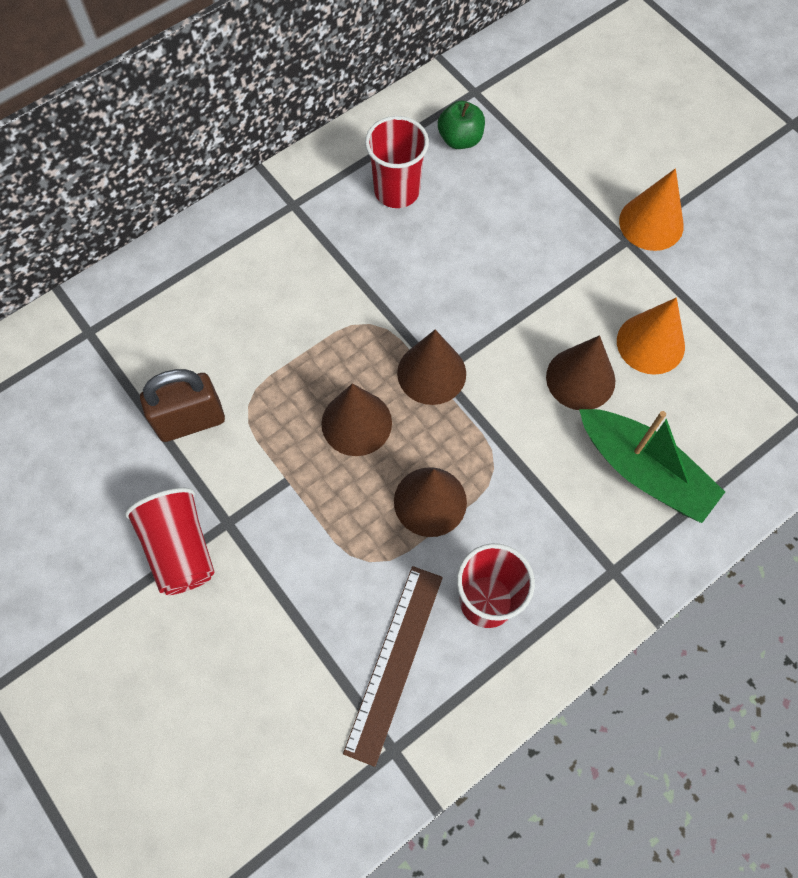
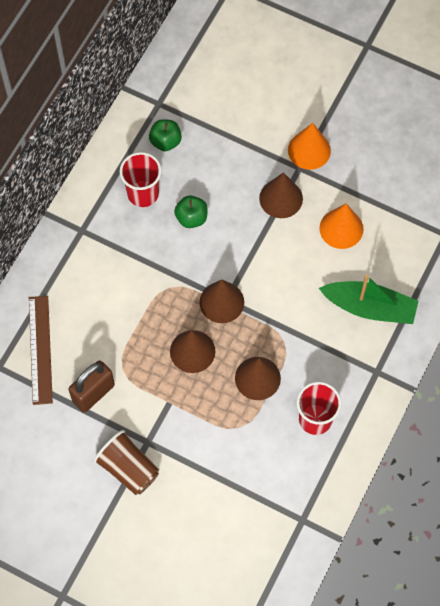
camera: 25 degrees left, 0 degrees up
(180, 549) = (128, 468): red cup -> brown cup
(394, 662) = (281, 475): brown ruler -> brown ruler (40, 349)
(446, 246) = (191, 218): none -> green apple
(580, 378) = (310, 268): brown cone -> brown cone (281, 198)

